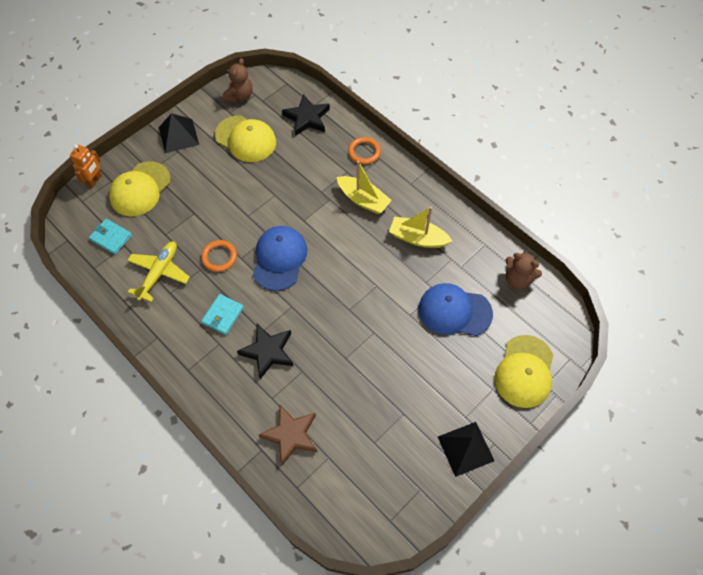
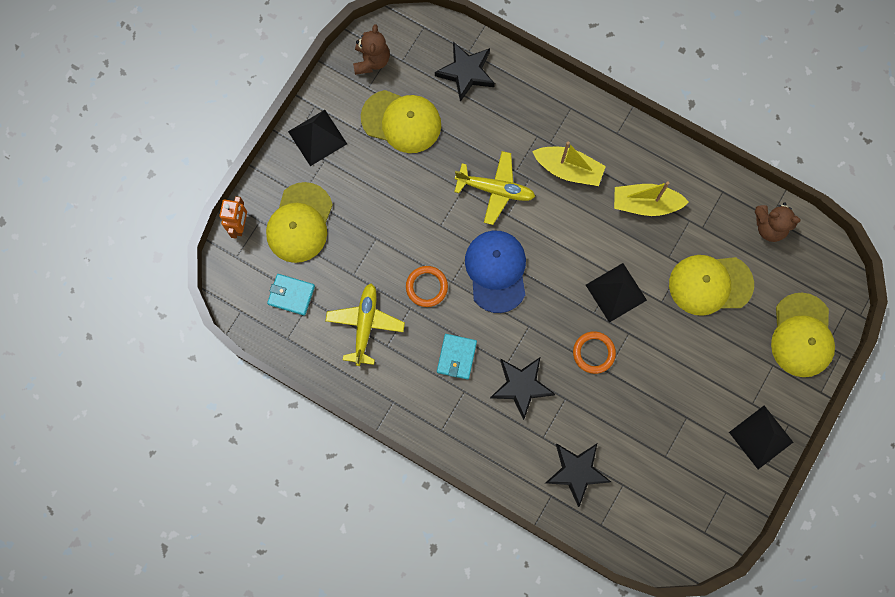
camera: 15 degrees left, 15 degrees up
(291, 435) = (577, 472): brown star -> black star
(300, 201) = (495, 190): none -> yellow plane
(364, 152) = (550, 103): orange ring -> orange ring (593, 353)
(372, 298) = (616, 292): none -> black pyramid
(454, 311) = (710, 284): blue cap -> yellow cap

